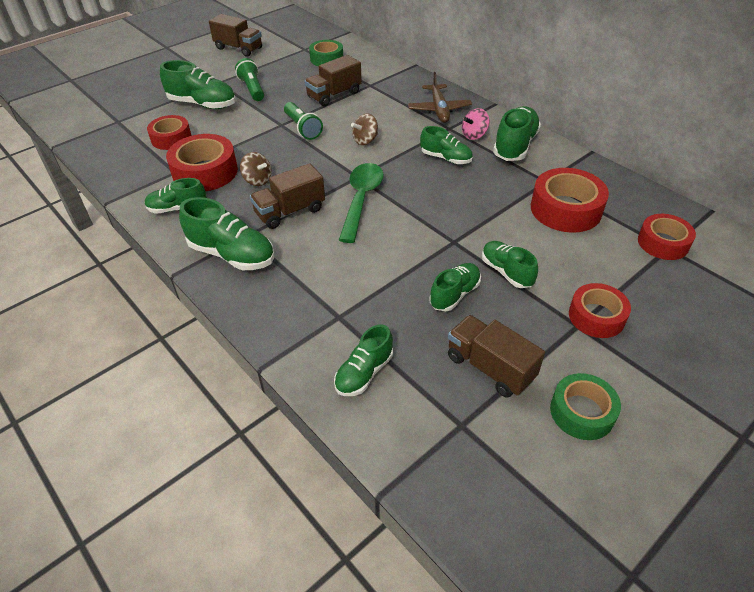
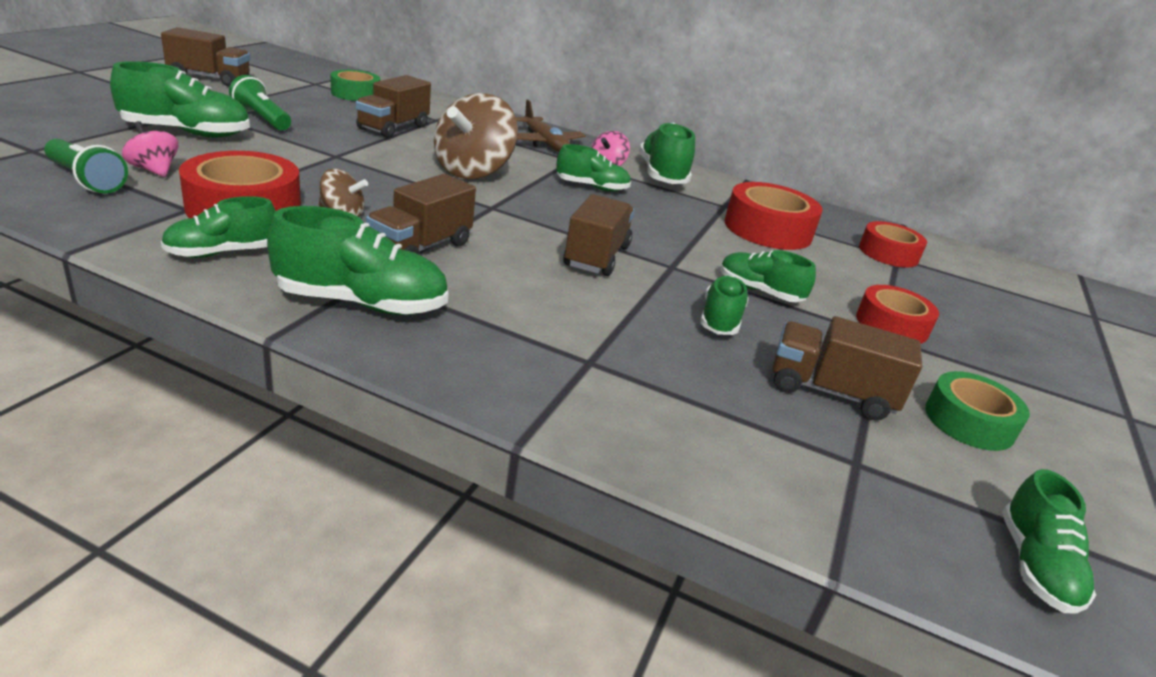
camera: 30 degrees left, 15 degrees down
(171, 138) = (154, 170): red tape -> pink spinning top
(302, 128) = (372, 159): green flashlight -> green flashlight (86, 180)
(361, 199) = (516, 230): green spoon -> none
(364, 373) = (680, 424): green shoe -> green shoe (1035, 566)
(365, 140) = (473, 171): brown spinning top -> brown spinning top, size x1.98
(403, 228) = (597, 256): none -> brown truck

